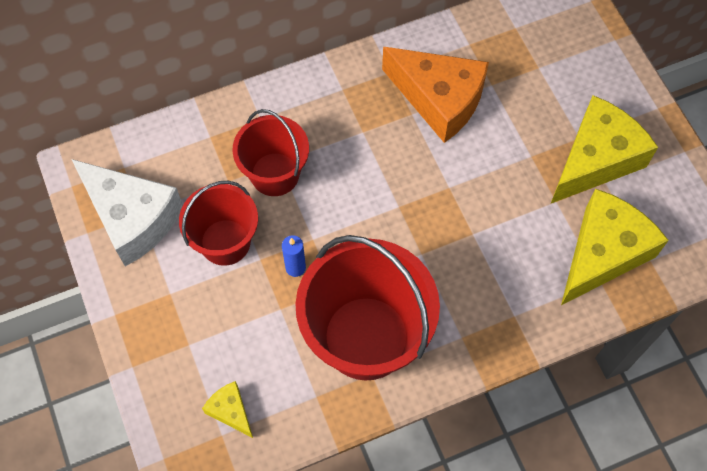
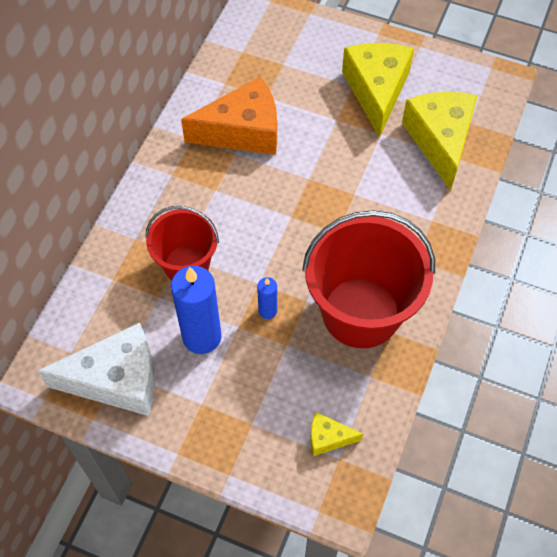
camera: 45 degrees left, 5 degrees down
(225, 242) = (202, 337): red bucket -> blue candle

